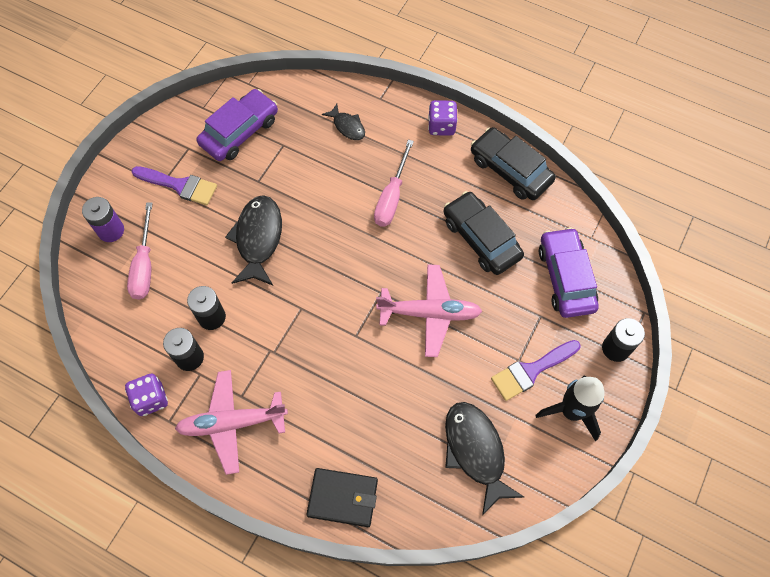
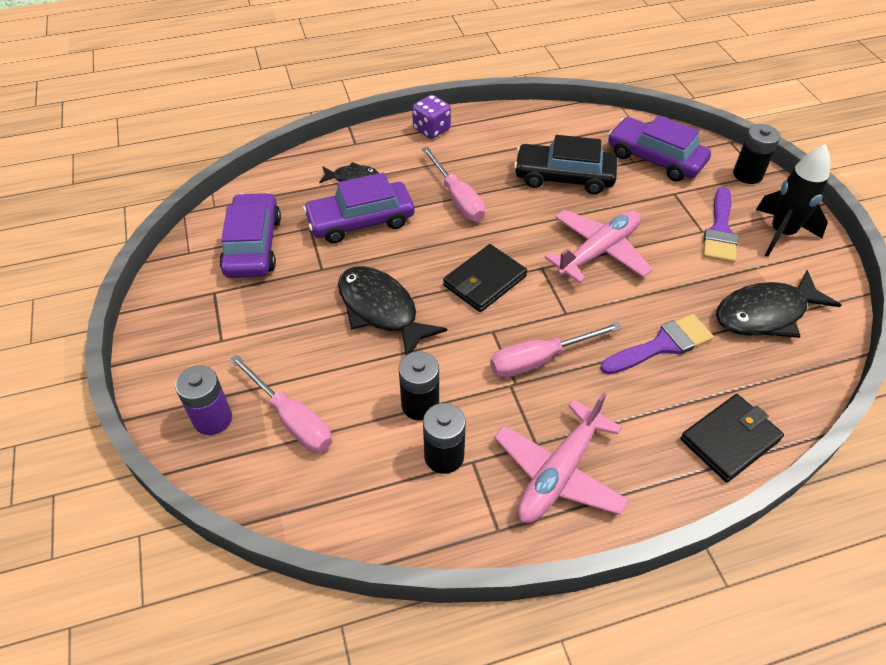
camera: 45 degrees left, 15 degrees down
(151, 399) = (454, 528): purple dice -> none
(180, 185) = (244, 327): purple brush -> purple brush (662, 345)
(303, 350) = (539, 360): none -> pink screwdriver
(316, 164) = (361, 221): none -> purple car
(336, 271) = (484, 281): none -> black wallet
(475, 451) = (766, 314): black fish -> black fish turned 45 degrees counterclockwise
(510, 170) = (522, 123): black car -> none

